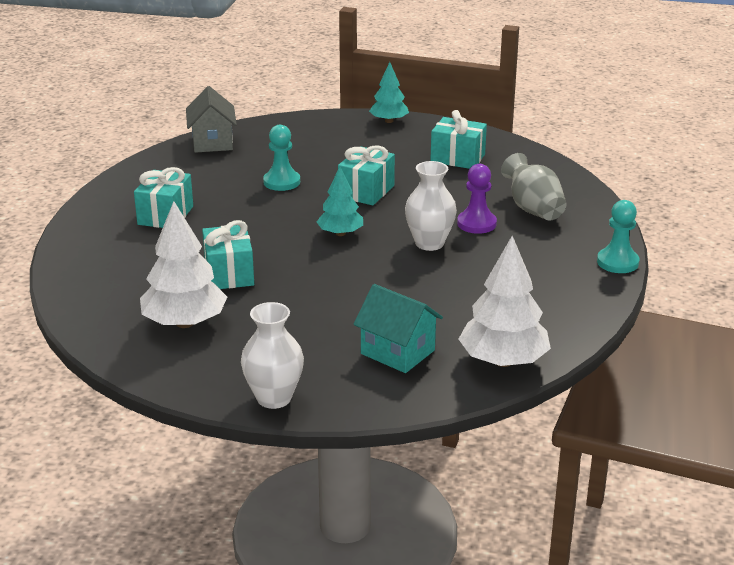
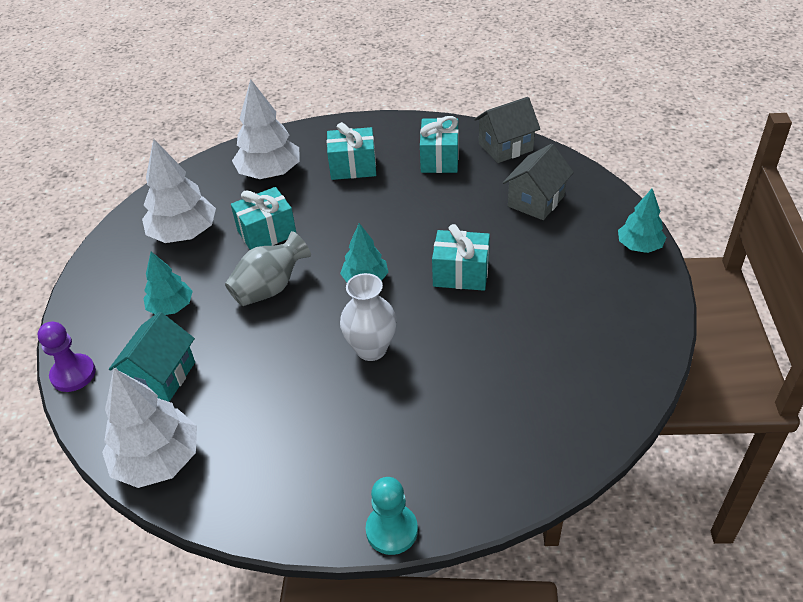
camera: 75 degrees right, 15 degrees up
(127, 261) = (270, 173): none -> white tree
(274, 398) = (82, 317): white vase -> none
(281, 182) = (450, 212): turquoise pawn -> none
(300, 145) = (536, 201): none -> grey house
(300, 339) = (171, 307): none -> turquoise tree
(457, 158) = (582, 324): turquoise gift -> turquoise gift (439, 159)
(476, 224) = (430, 377): purple pawn -> purple pawn (73, 374)
(533, 209) = (489, 421): grey vase -> grey vase (270, 288)

